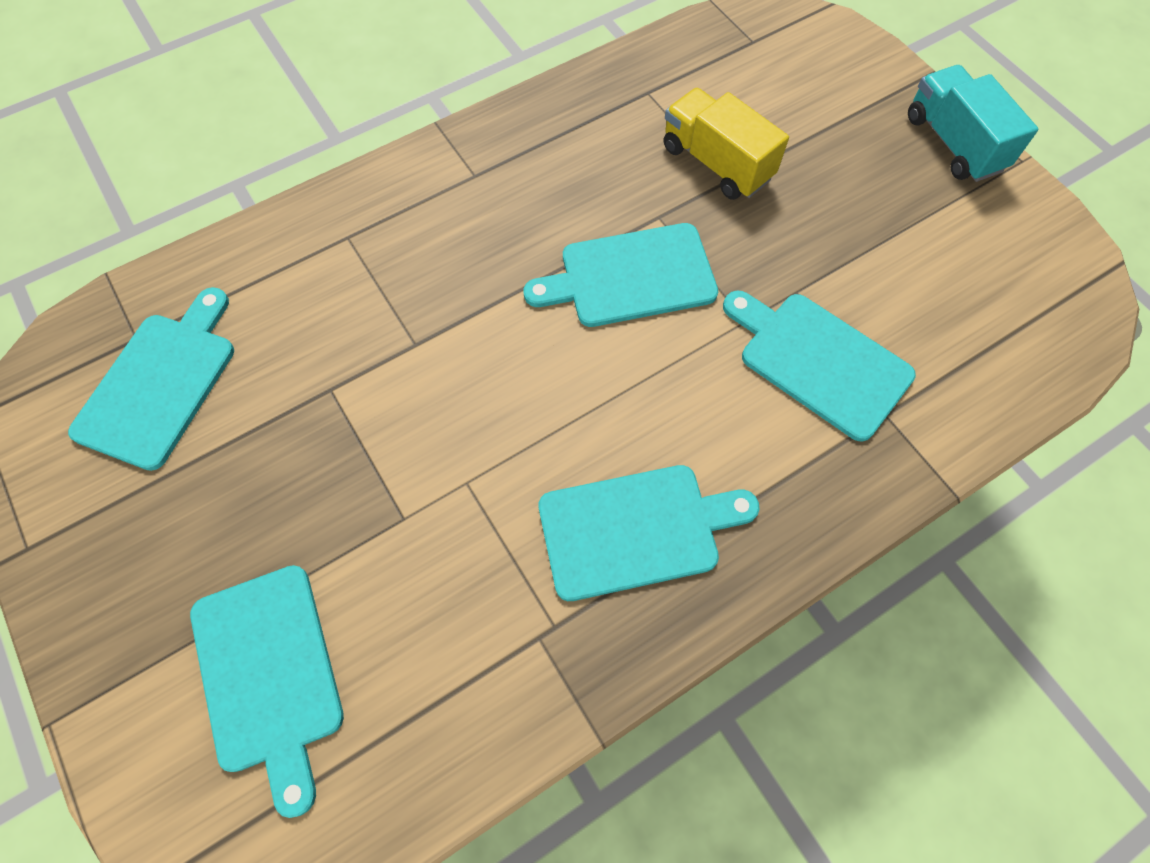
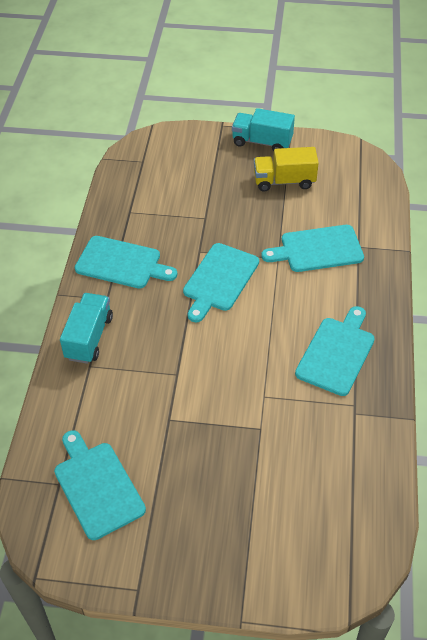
camera: 50 degrees left, 15 degrees down
(269, 674) = (290, 518): turquoise cutting board -> turquoise cutting board (121, 263)
(392, 203) = (89, 338): none -> turquoise truck
(716, 163) = (192, 215): yellow truck -> yellow truck (284, 181)

